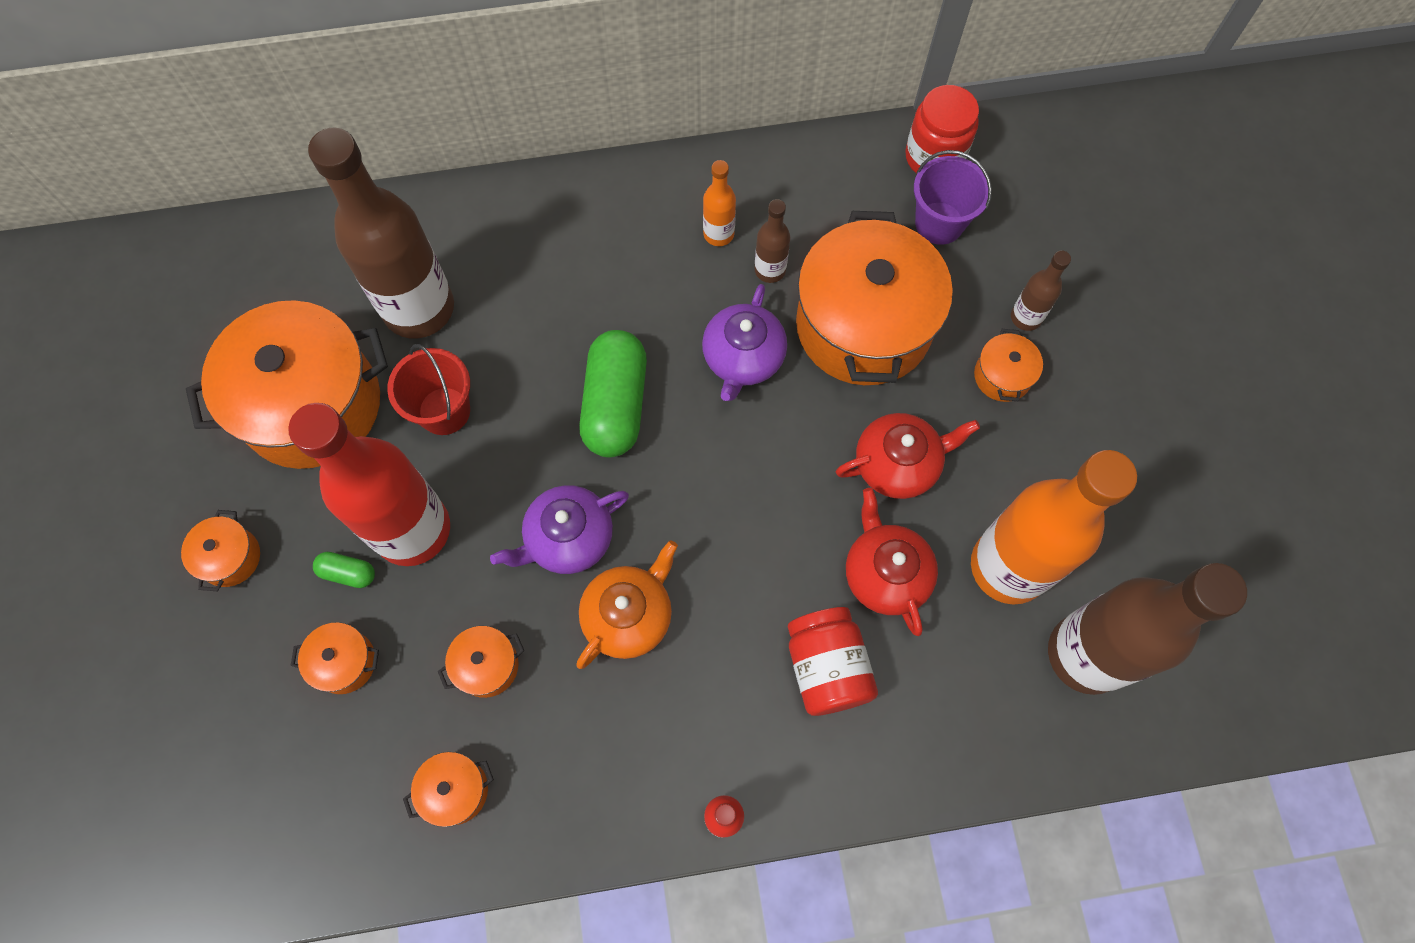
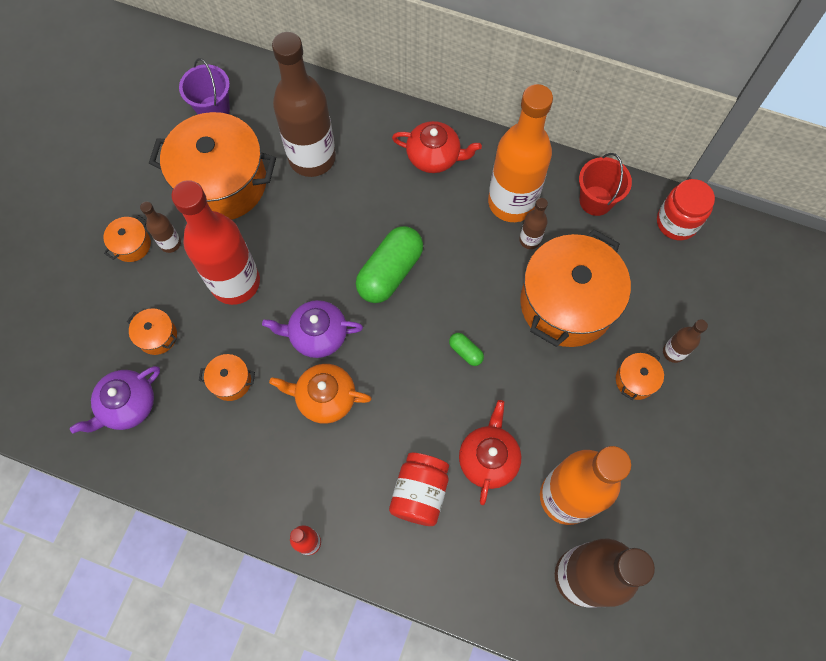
camera: 30 degrees right, 0 degrees up
(286, 525) = (170, 243): none -> brown bottle
(348, 573) = (187, 288): green capsule -> green capsule (465, 352)
(444, 411) = (292, 224): red bucket -> red bucket (596, 200)
(455, 790) = (174, 440): orange pot -> none
(628, 615) = (325, 398): orange teapot -> orange teapot turned 150 degrees counterclockwise
(718, 234) = (512, 202): orange bottle -> orange bottle, size x2.28
(743, 358) = (481, 284): purple teapot -> purple teapot (127, 405)
(898, 464) = (536, 398): red teapot -> red teapot (434, 156)
(939, 223) = (654, 265): purple bucket -> purple bucket (214, 109)

